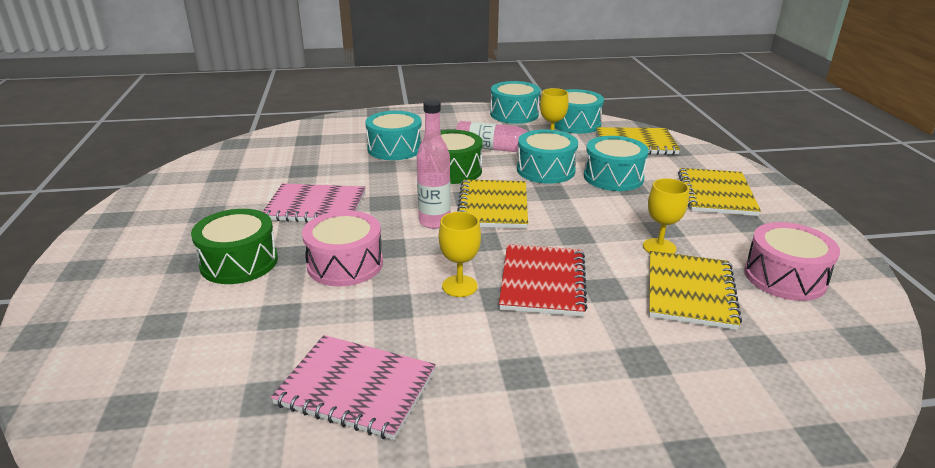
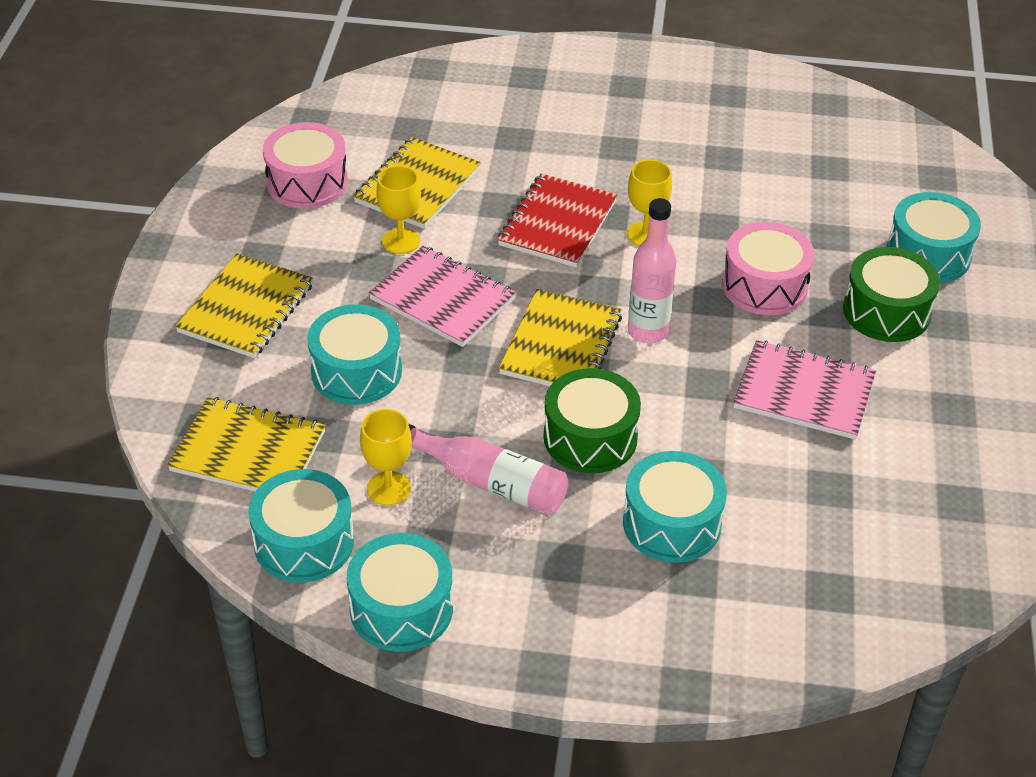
camera: 165 degrees left, 15 degrees up
(356, 388) = (757, 160): pink notebook -> pink notebook (442, 299)
(545, 170) = (446, 408): turquoise drum -> turquoise drum (928, 254)

